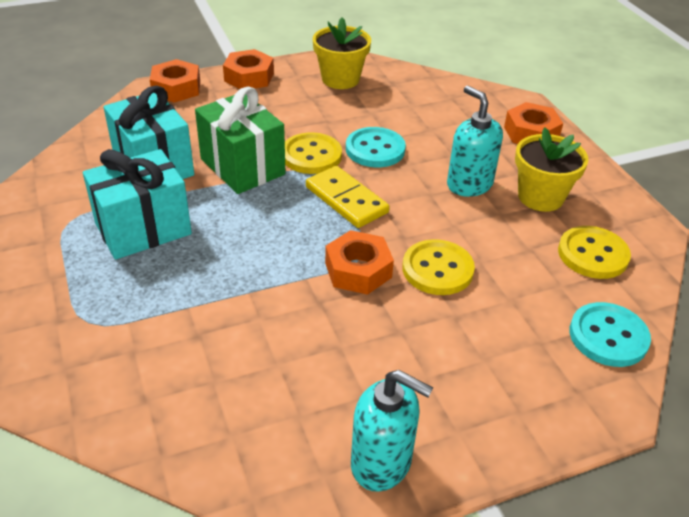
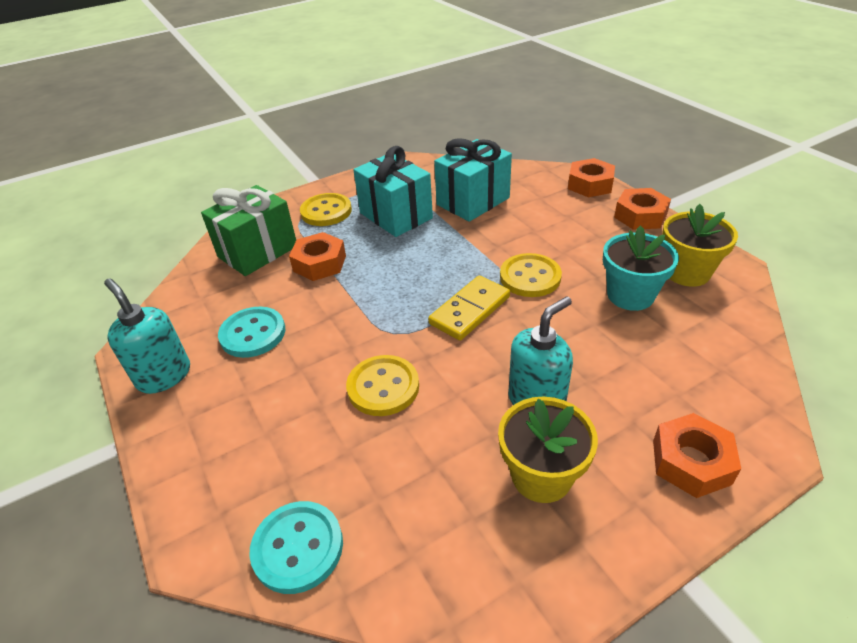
camera: 85 degrees right, 0 degrees up
(242, 166) = (492, 242): green gift -> green gift (258, 251)
(358, 111) = (630, 295): none -> turquoise flower pot
(358, 270) = (372, 333): orange nut -> orange nut (319, 263)
(375, 149) = (564, 317): turquoise button -> turquoise button (253, 334)
(381, 463) = (164, 375): turquoise soap dispenser -> turquoise soap dispenser turned 120 degrees clockwise
(592, 254) = (440, 536): yellow button -> yellow button (326, 211)

